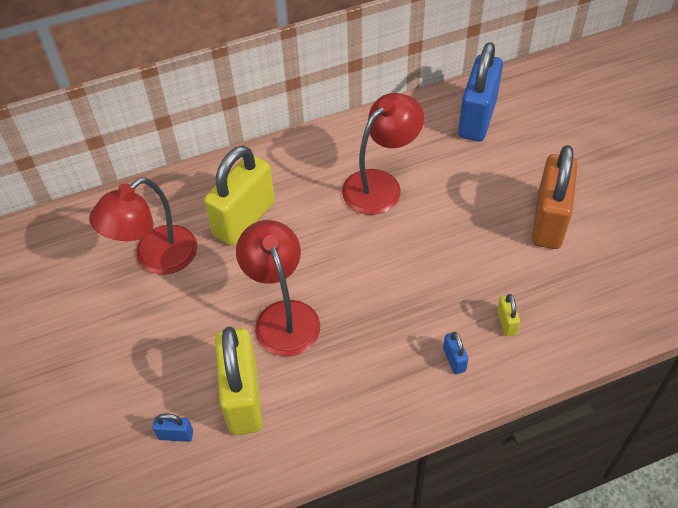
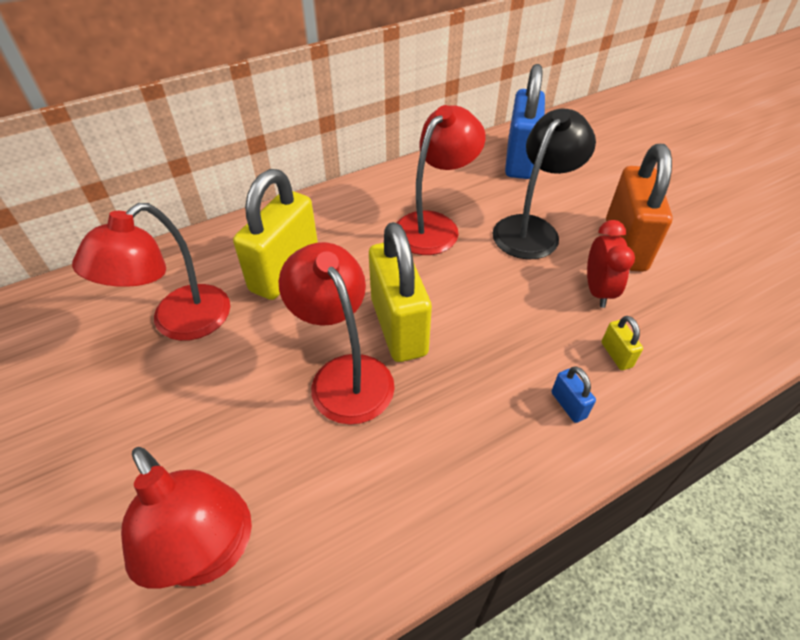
camera: 10 degrees left, 5 degrees down
(175, 435) = (211, 553): blue padlock -> red lamp
(243, 397) = (304, 486): yellow padlock -> yellow padlock (398, 327)
(468, 196) = (532, 229): none -> black lamp
(509, 263) = (597, 291): none -> red clock

